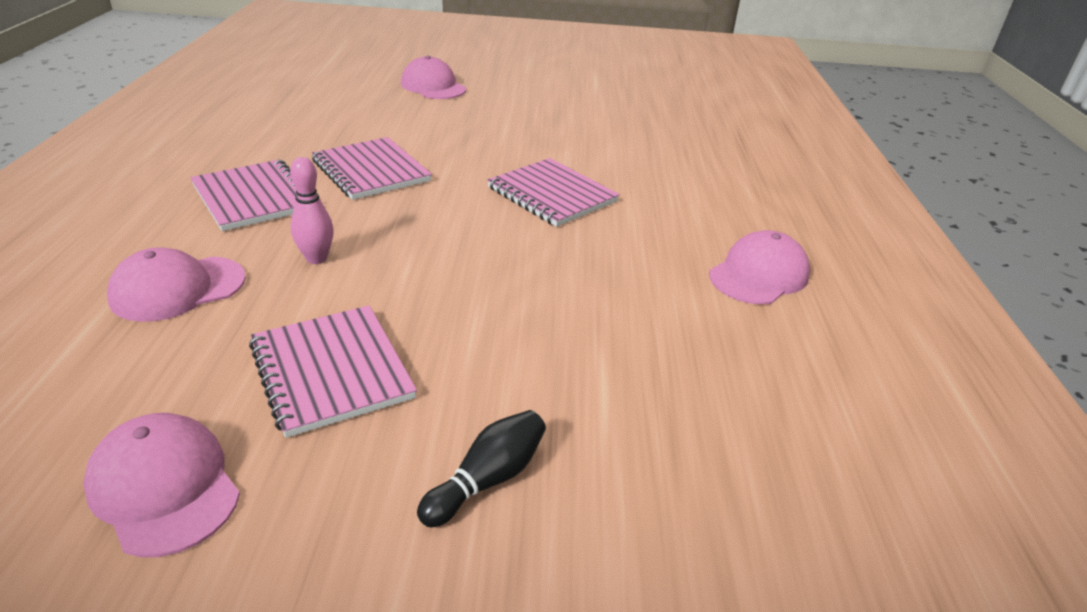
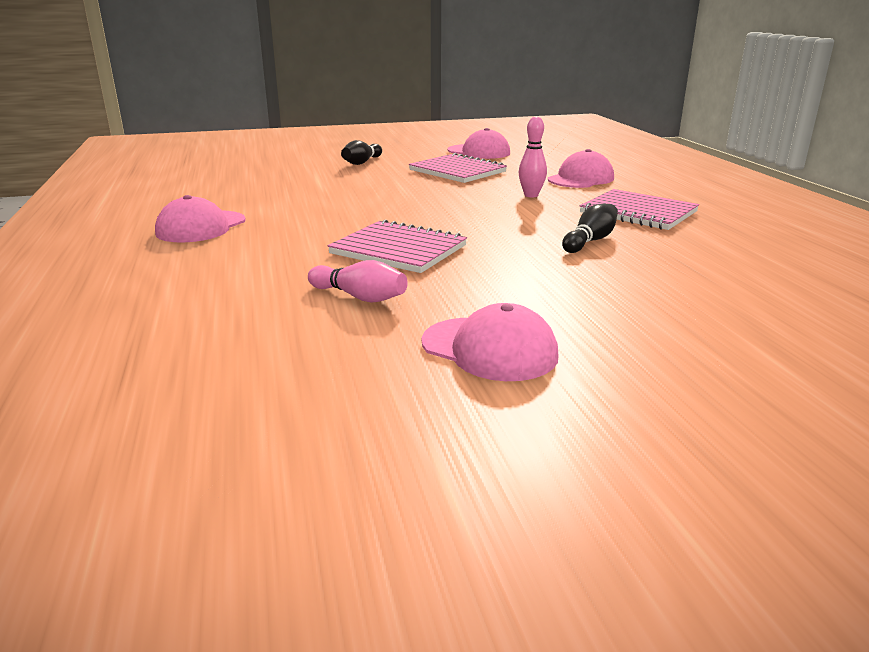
camera: 165 degrees right, 10 degrees down
(371, 171) = (590, 241): pink notebook -> black bowling pin
(433, 86) = (737, 370): pink cap -> pink cap (489, 349)
(603, 156) = (359, 297): none -> pink bowling pin

